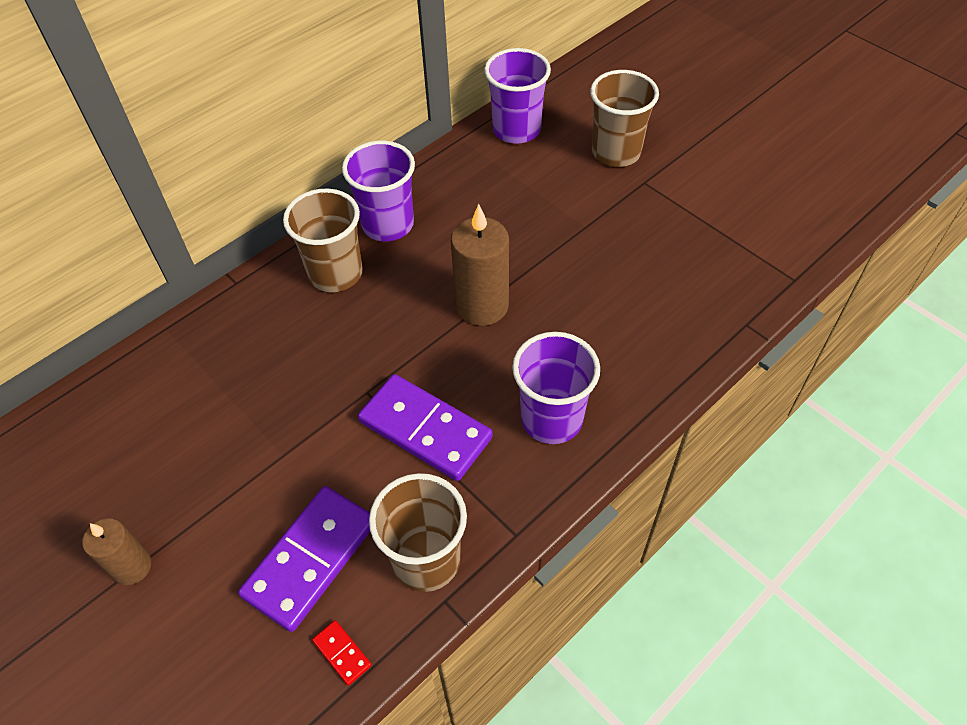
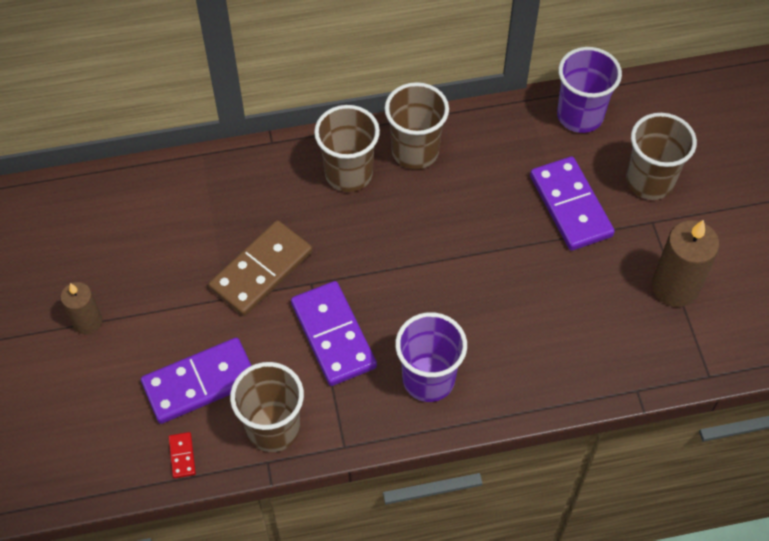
camera: 30 degrees right, 5 degrees up
(304, 407) = (261, 270): none -> brown domino
(388, 224) = (415, 151): purple cup -> brown cup
(482, 306) = (440, 261): brown candle -> brown candle (675, 287)
(565, 202) = (571, 206): none -> purple domino

